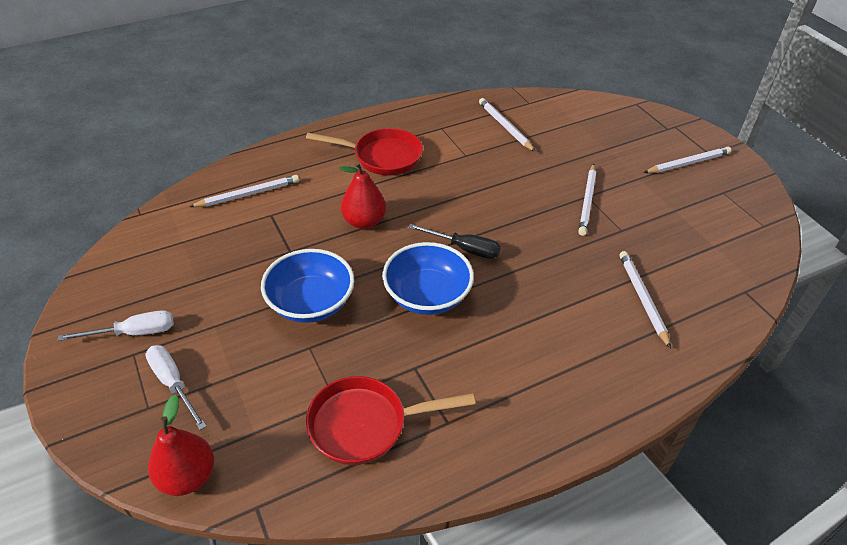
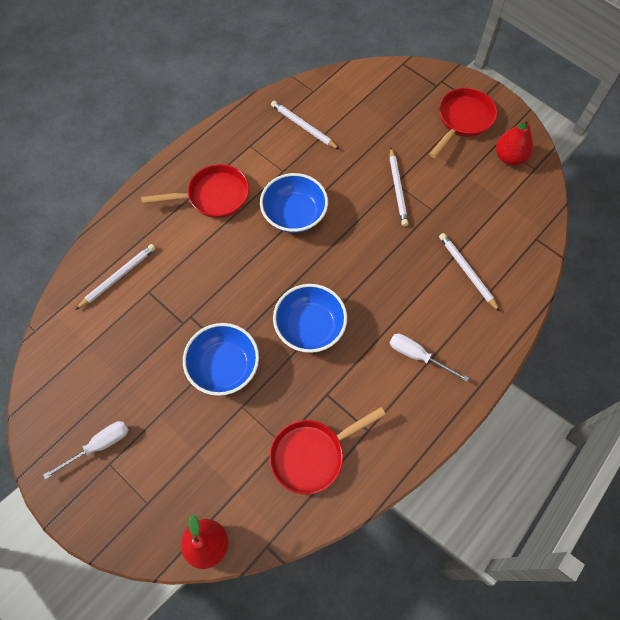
camera: 20 degrees left, 20 degrees up
(173, 383) = (155, 477): white screwdriver -> white screwdriver (418, 356)
(364, 222) = (229, 272): red pear -> red pear (509, 157)
(460, 193) = (294, 214): none -> blue bowl
(464, 249) = (320, 271): black screwdriver -> none
(688, 163) = (462, 120): white pencil -> red pan

